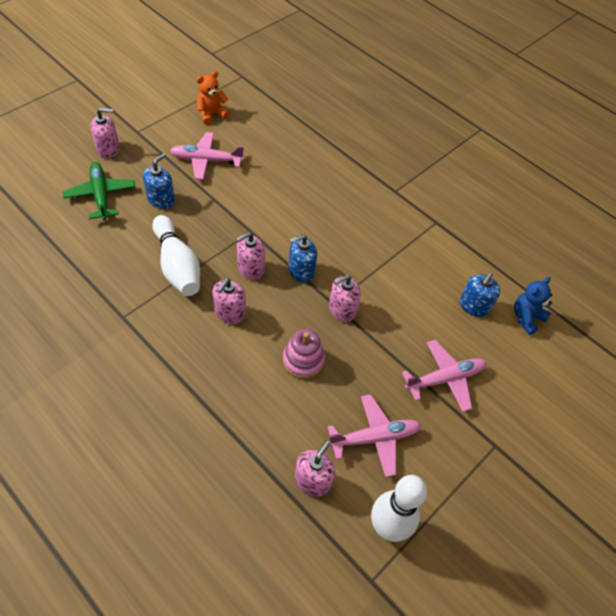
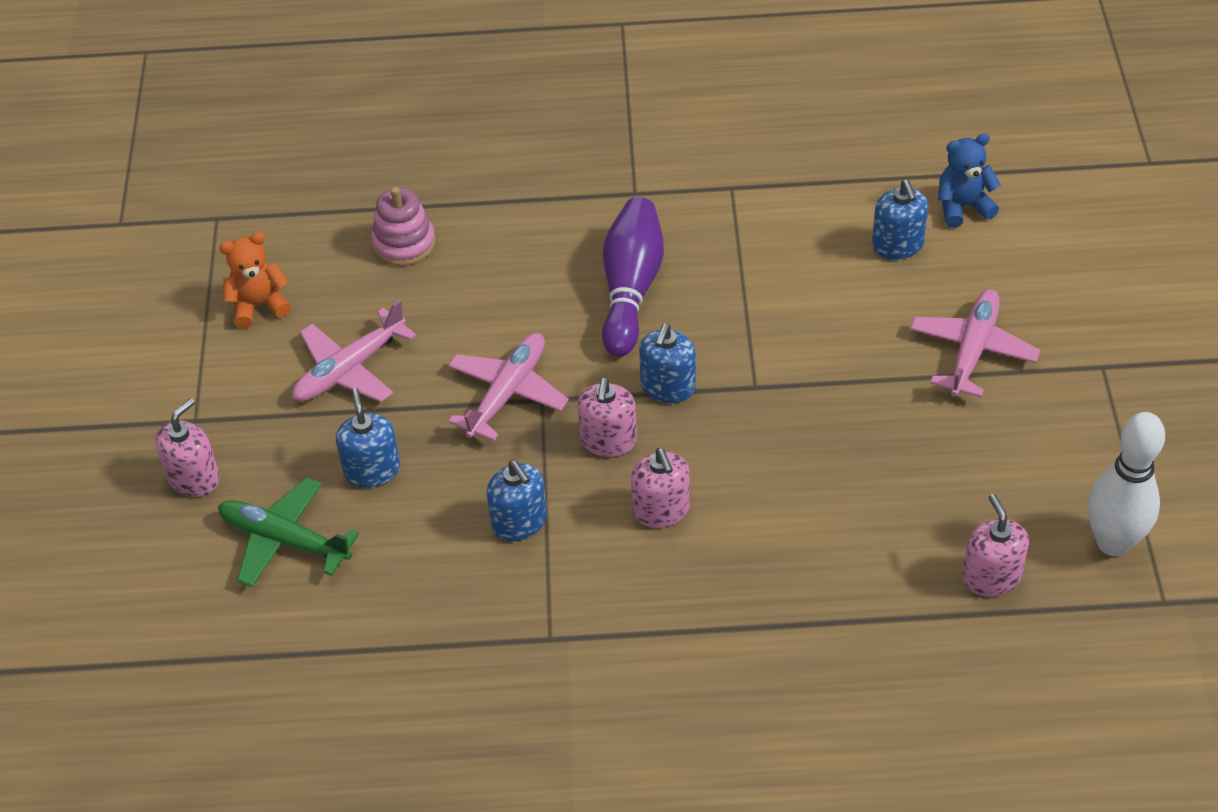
camera: 40 degrees left, 5 degrees down
(177, 265) = (519, 522): white bowling pin -> blue soap dispenser
(212, 114) = (259, 305): orange teddy bear -> orange teddy bear turned 60 degrees clockwise
(303, 360) = (812, 477): pink stacking toy -> pink stacking toy (404, 243)
(342, 223) = (631, 288): none -> purple bowling pin
(342, 309) = (773, 384): pink soap dispenser -> none
(374, 438) = (989, 477): pink plane -> pink plane (507, 393)
(526, 318) = (963, 207): blue teddy bear -> blue teddy bear turned 75 degrees clockwise

